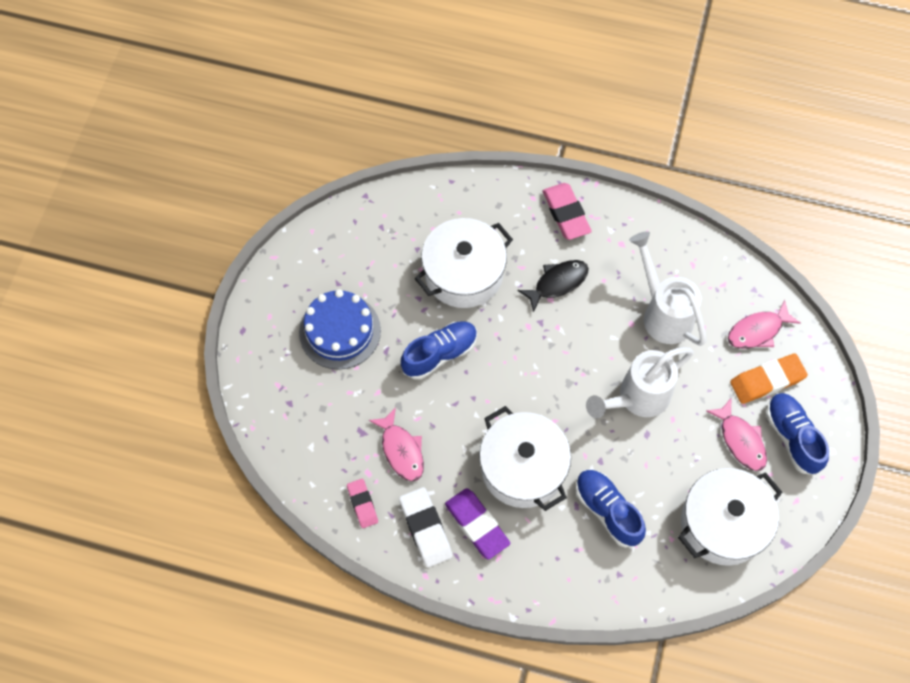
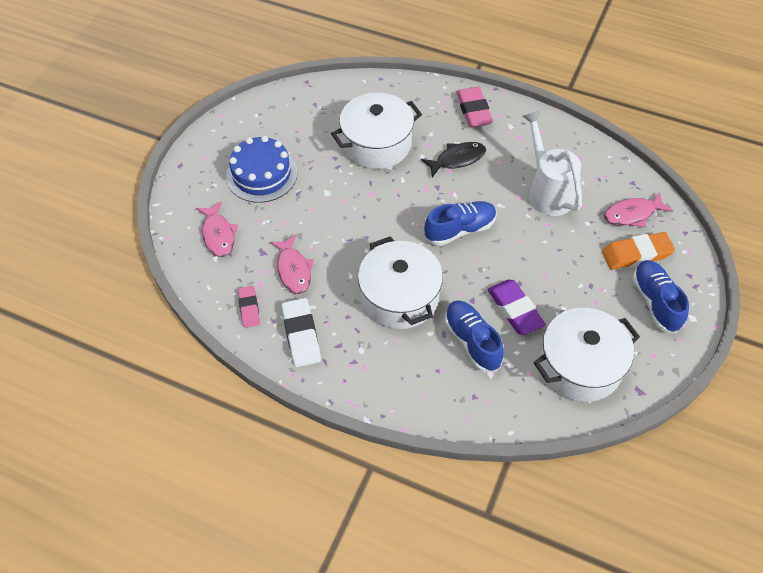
camera: 10 degrees right, 10 degrees down
(440, 354) = (344, 200): blue shoe -> blue shoe (460, 230)
(477, 525) = (349, 338): purple eraser -> purple eraser (515, 310)
(636, 398) = (514, 254): white watering can -> none
(740, 440) = (606, 299): pink fish -> pink fish (218, 235)

